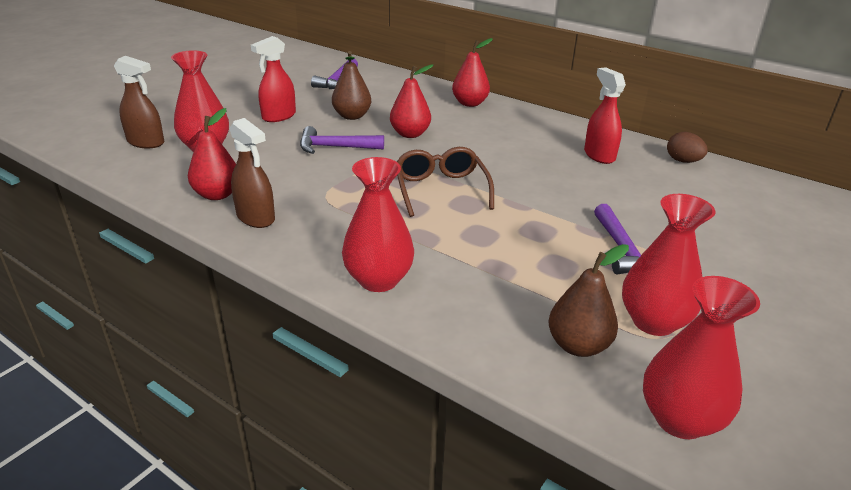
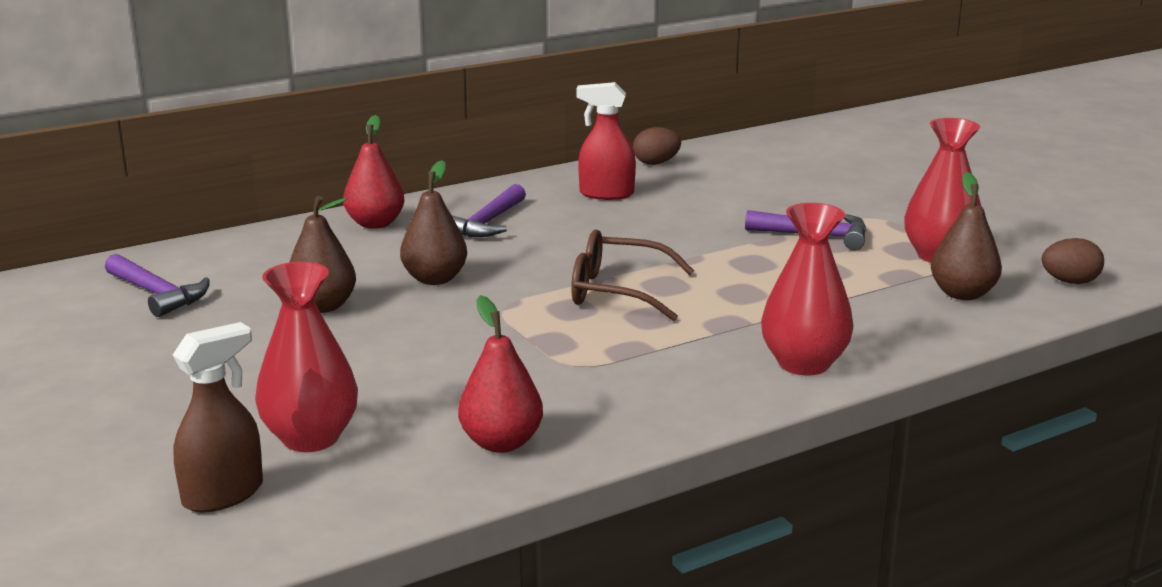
camera: 65 degrees left, 10 degrees down
(256, 217) = (599, 420): brown spray bottle -> none
(278, 116) = (252, 362): red spray bottle -> none
(335, 147) = (424, 335): purple hammer -> purple hammer (486, 223)
(410, 134) = (434, 279): red pear -> brown pear
(680, 419) = (1069, 282): red vase -> brown egg

